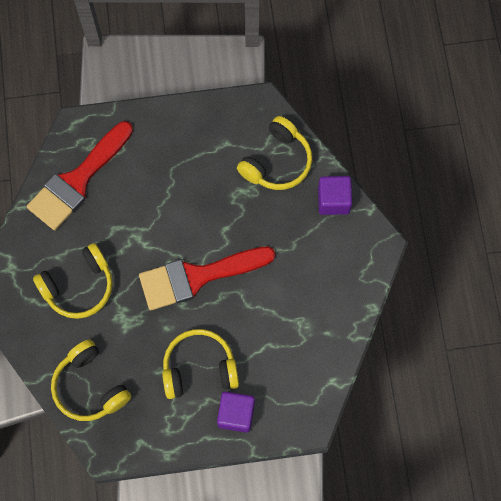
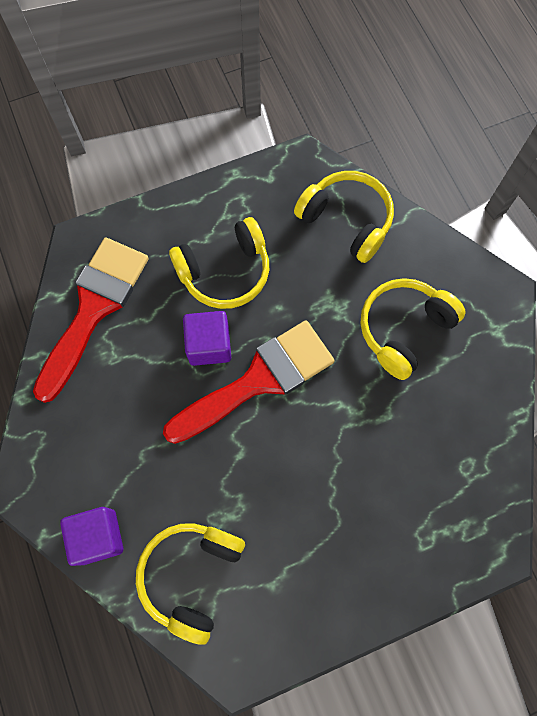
camera: 165 degrees right, 0 degrees up
(78, 180) = (461, 469): red brush -> red brush (94, 308)
(236, 414) = (168, 233): purple cube -> purple cube (209, 345)

